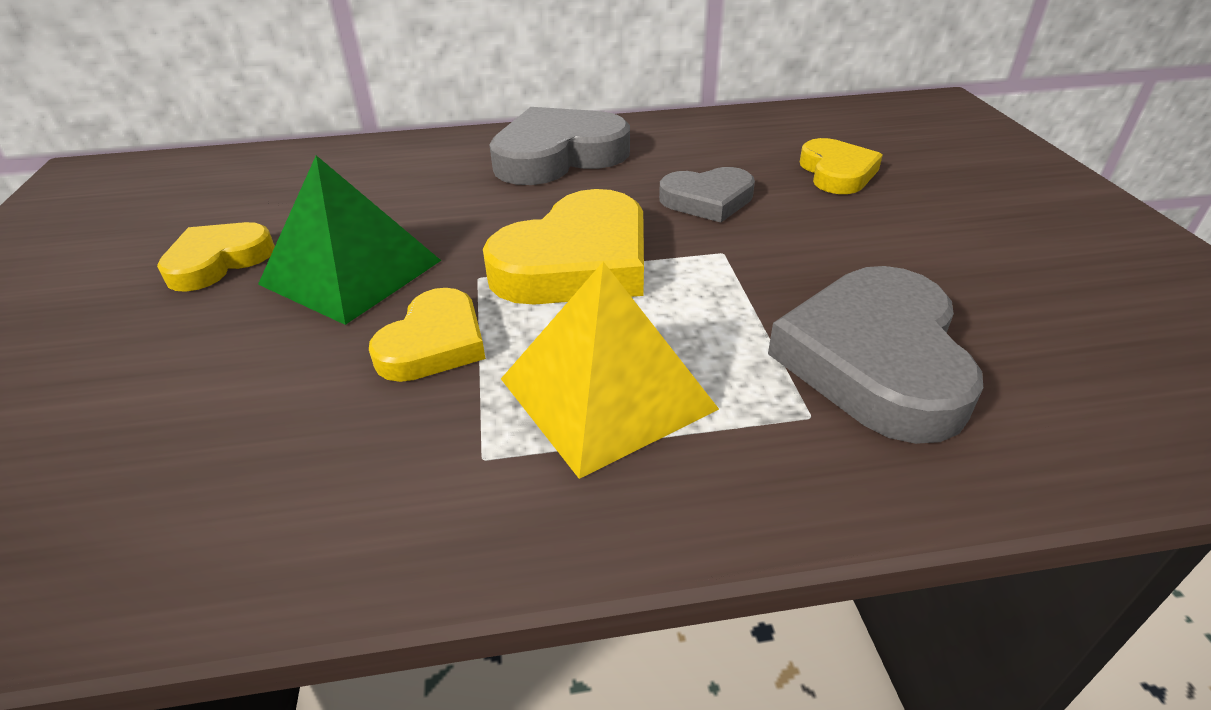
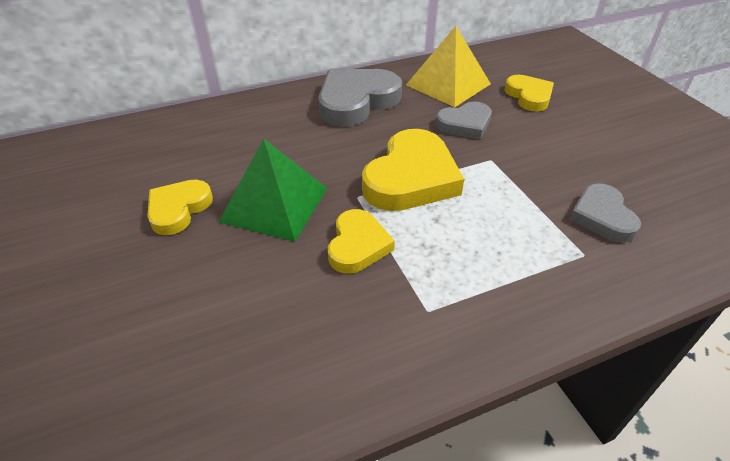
camera: 15 degrees left, 5 degrees up
(606, 393) = (473, 260): yellow pyramid -> yellow pyramid (448, 84)
(875, 360) = (602, 217): grey heart -> grey heart, size x0.60

